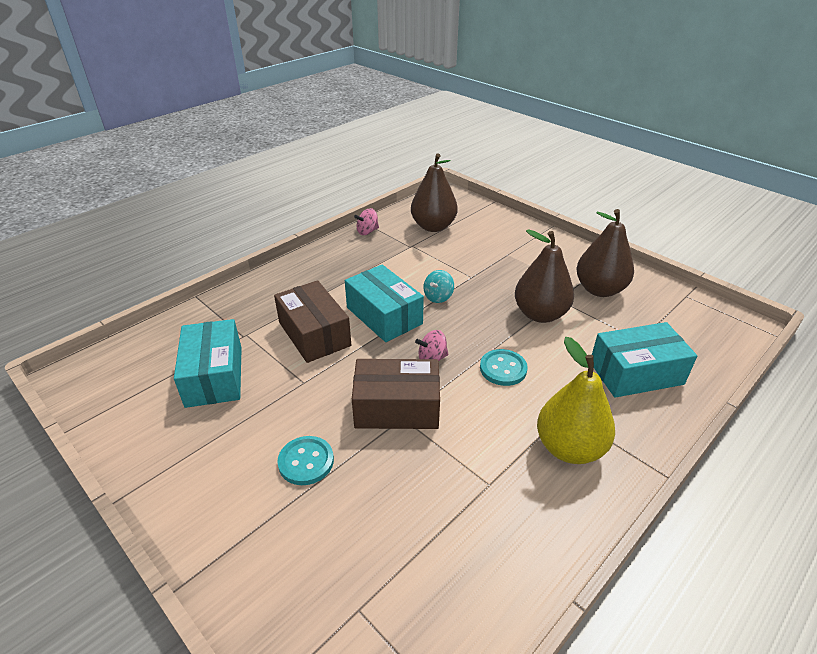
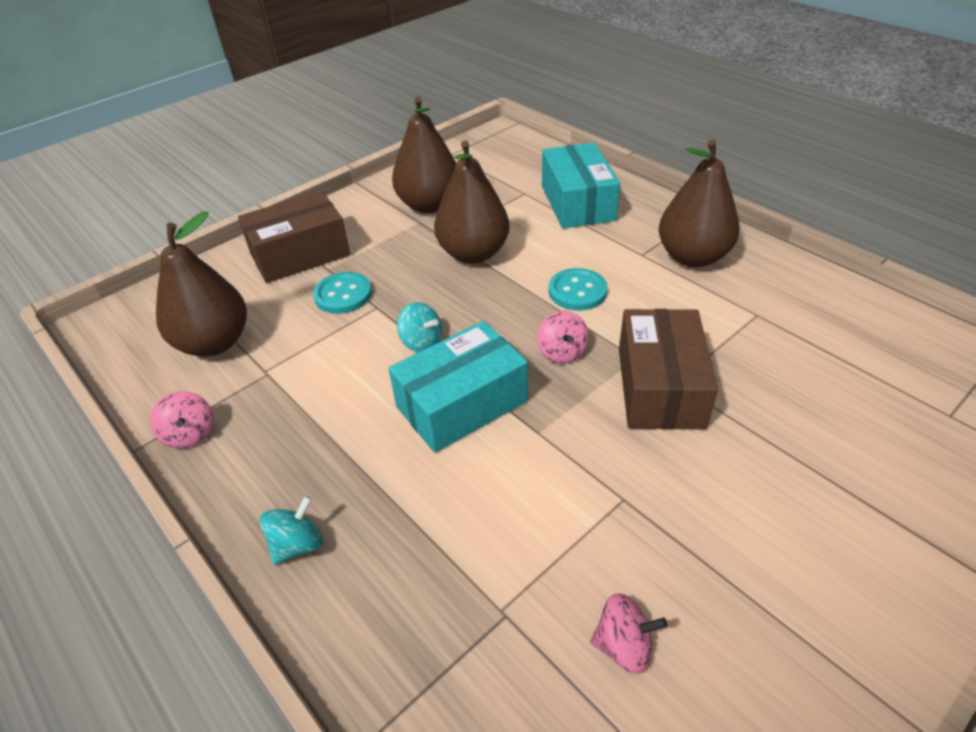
camera: 85 degrees left, 5 degrees up
(214, 376) = (624, 645): turquoise box -> pink spinning top
(297, 271) = (297, 544): none -> turquoise spinning top
(306, 461) = (778, 479): turquoise button -> turquoise button (343, 295)
(314, 334) = (504, 494): brown box -> brown box (300, 254)
(569, 448) = (692, 257): yellow pear -> brown pear

